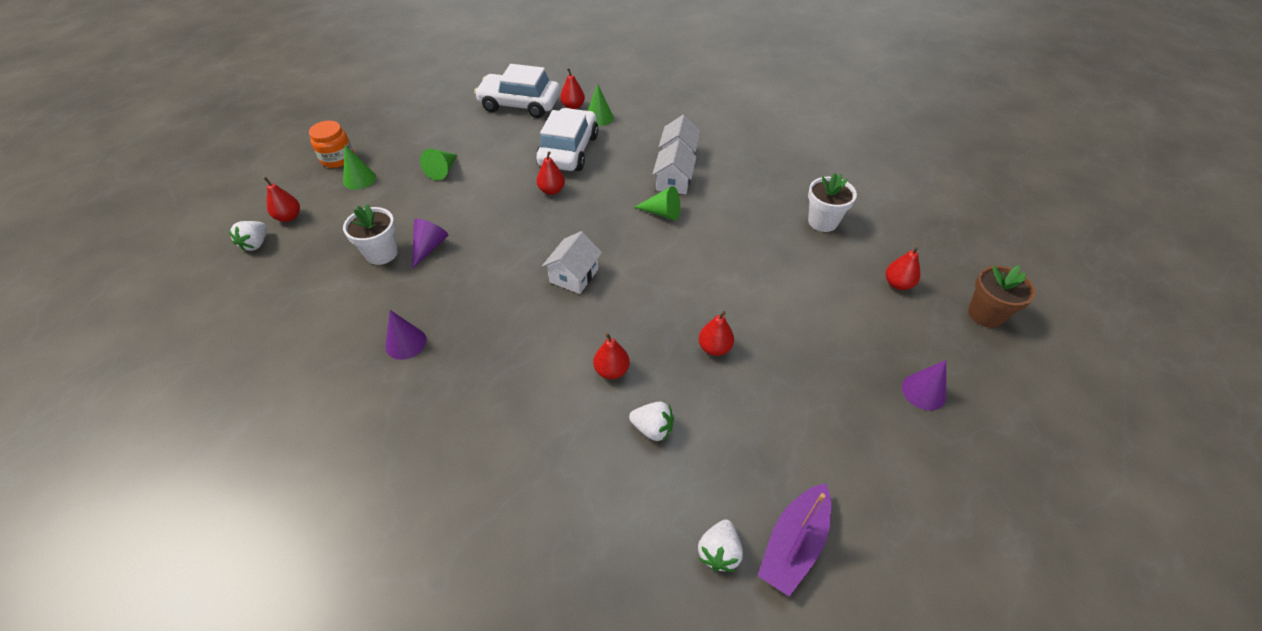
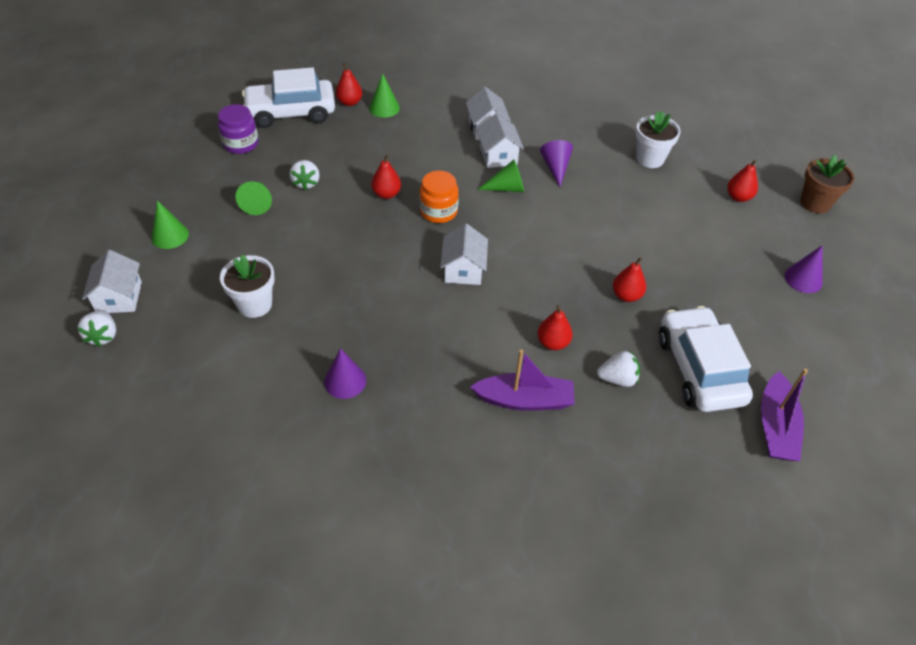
camera: 25 degrees left, 0 degrees up
(289, 217) = (119, 297): red pear -> white house
(337, 159) = (126, 220): orange jar -> orange jar (438, 211)
(429, 247) = (301, 284): purple cone -> purple cone (556, 168)
(463, 120) = (241, 144): none -> purple jar
(548, 417) = (524, 400): none -> purple boat
(568, 150) = (376, 149): white car -> white car (699, 369)
(719, 552) = (726, 453): white strawberry -> white strawberry (306, 183)

